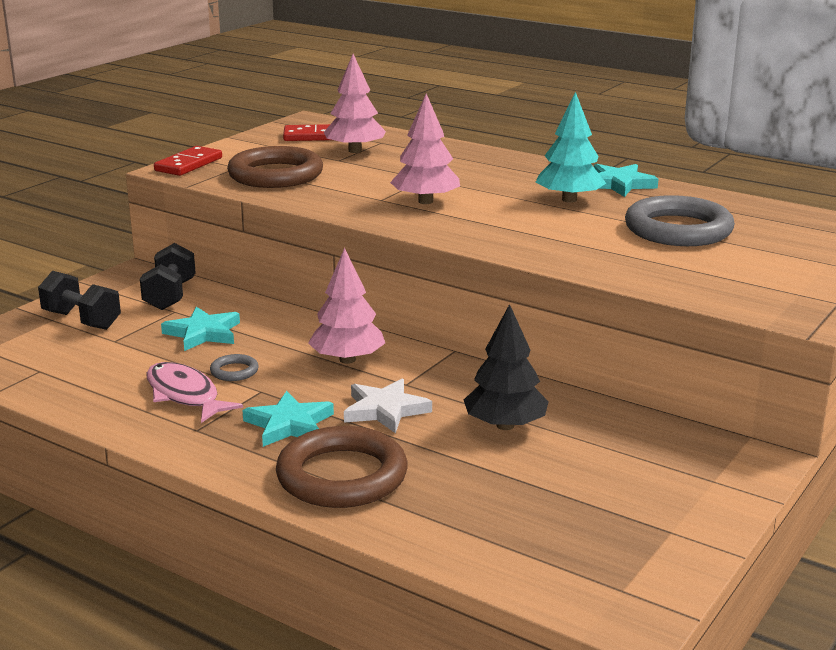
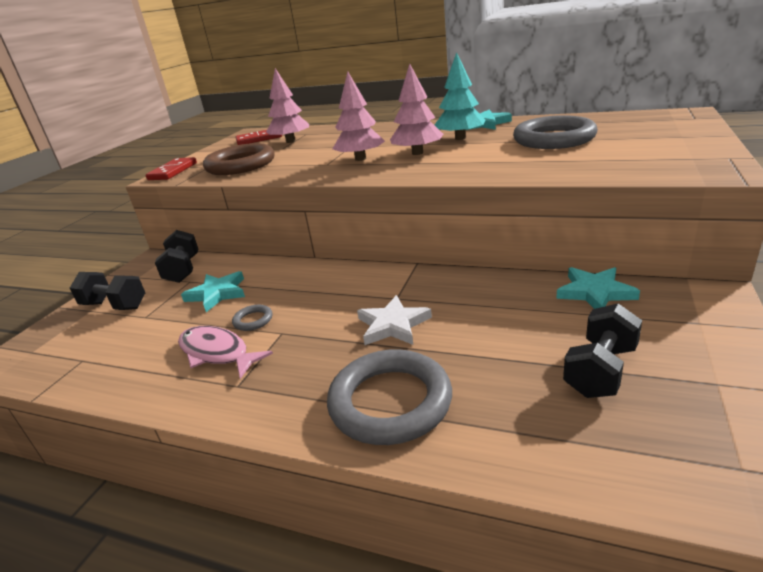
camera: 10 degrees left, 5 degrees up
(289, 424) = (319, 359): turquoise star -> turquoise star (595, 292)
(342, 476) = (390, 402): brown ring -> grey ring
(347, 360) = (340, 289): pink tree -> pink tree (417, 153)
(505, 425) = (497, 315): black tree -> none
(568, 497) = (600, 370): none -> black dumbbell

